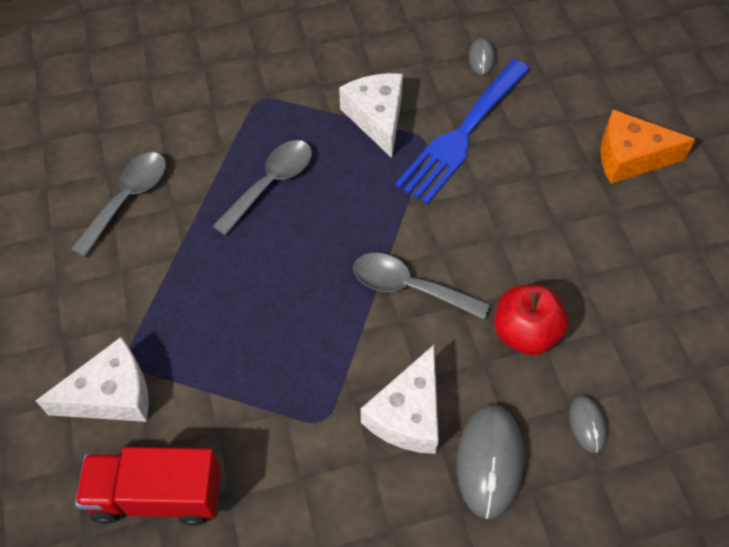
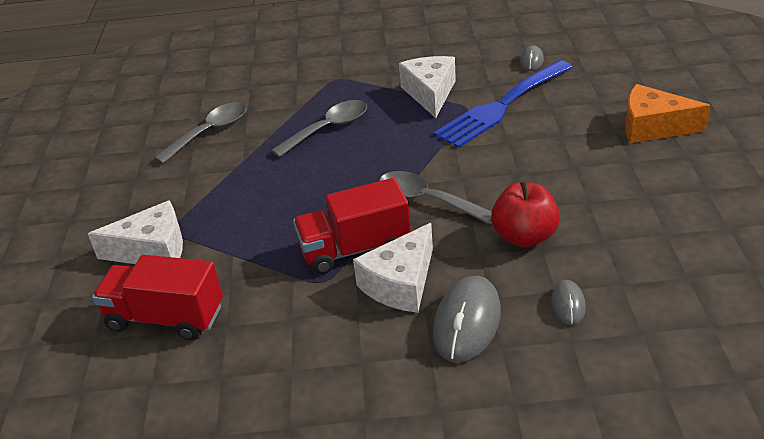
camera: 15 degrees right, 20 degrees down
(346, 369) = (355, 249): none -> red truck

